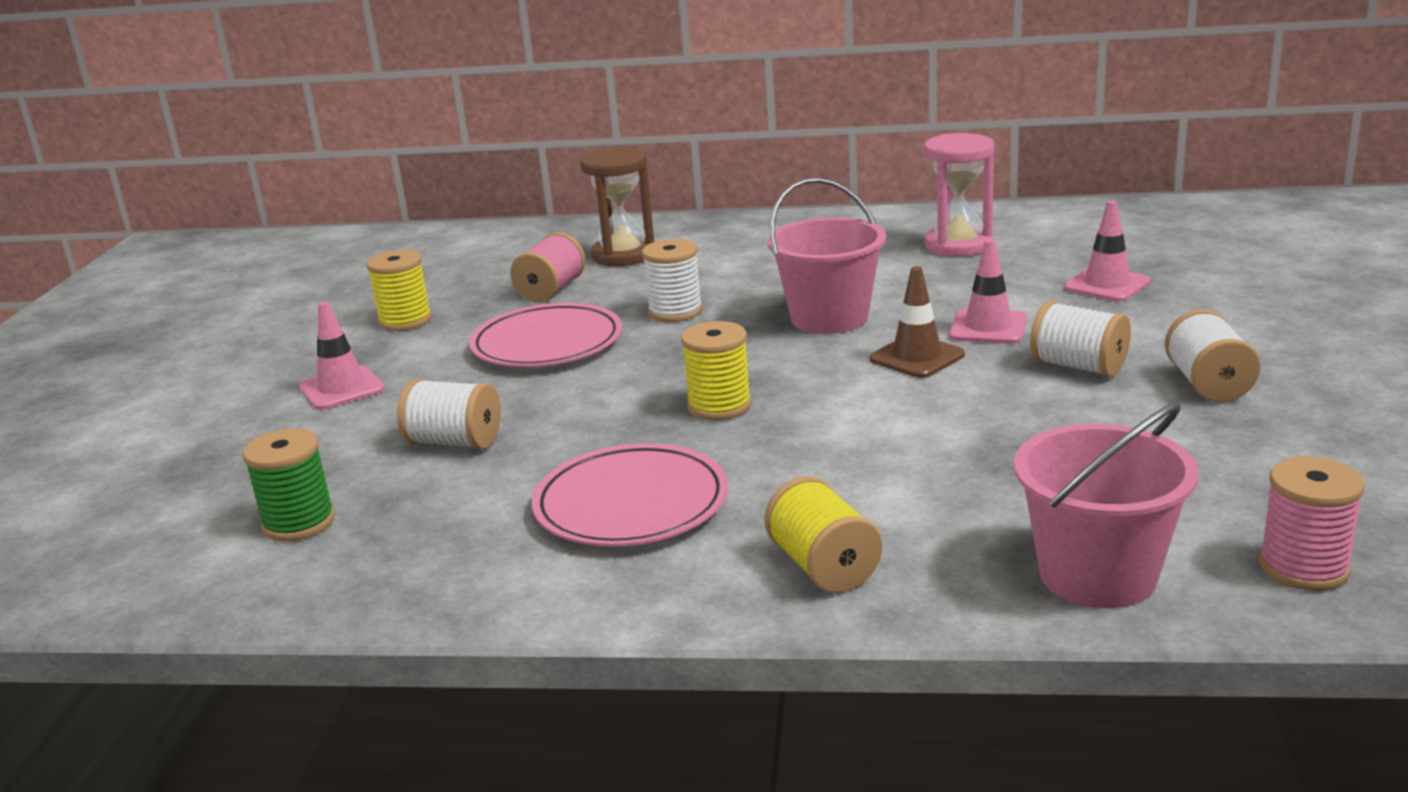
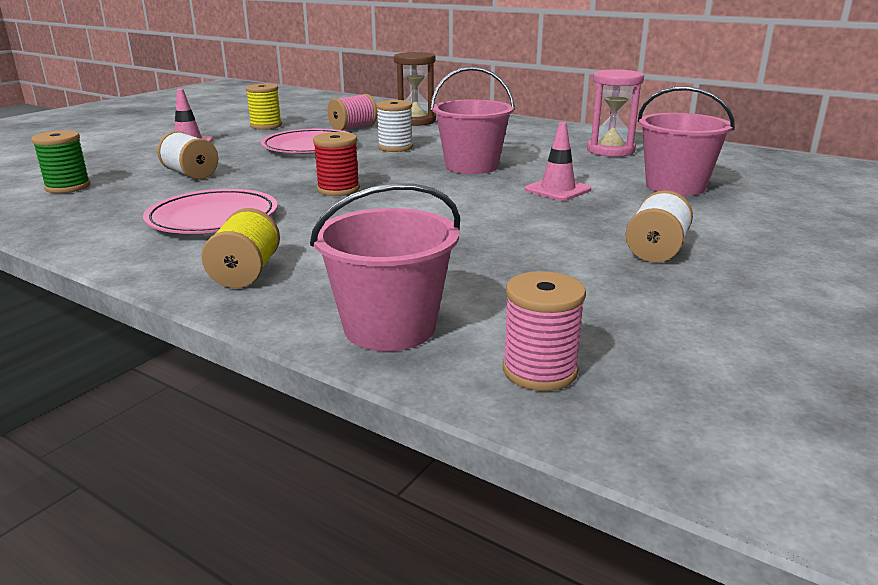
camera: 25 degrees right, 0 degrees up
(719, 406) = (338, 189): yellow spool -> red spool
(917, 357) = (488, 193): brown traffic cone -> none
(1078, 367) = (581, 220): white spool -> none
(1107, 285) = (675, 186): pink traffic cone -> pink bucket

